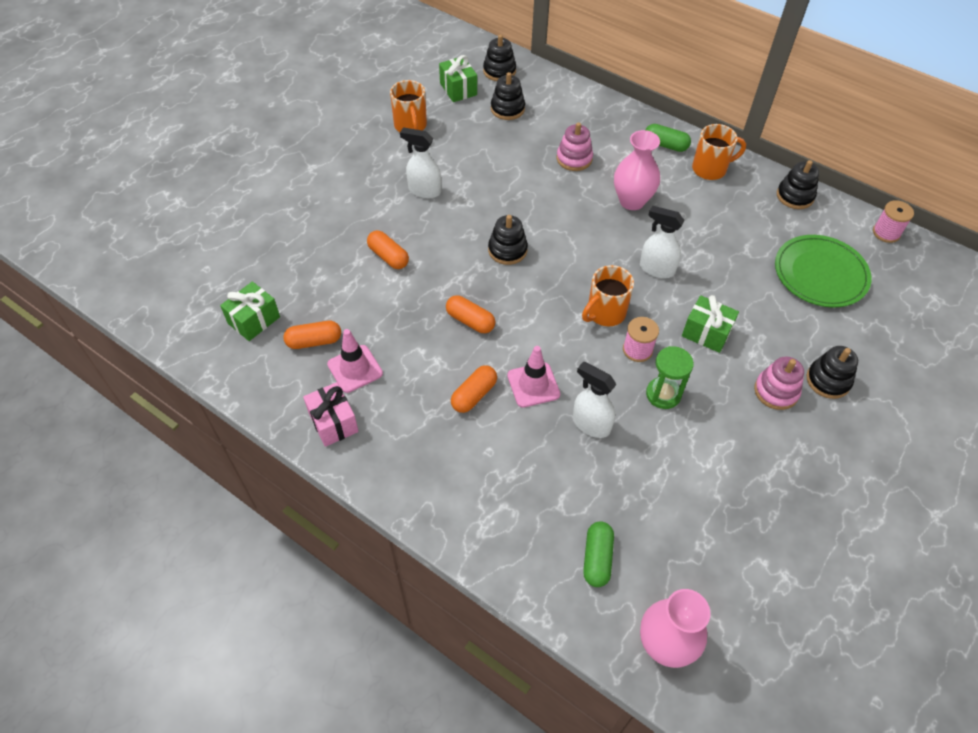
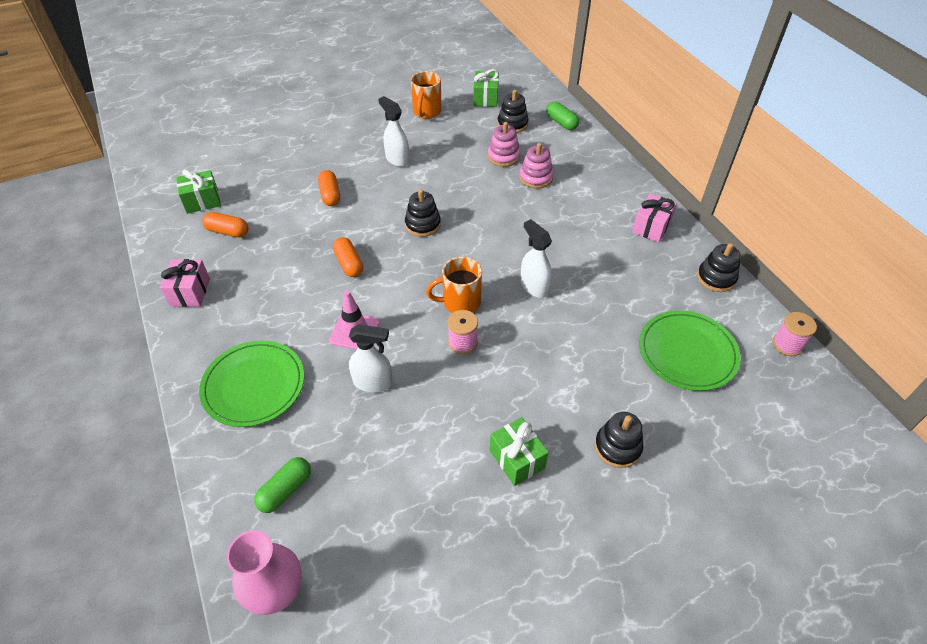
camera: 30 degrees right, 5 degrees down
(355, 369) = (237, 262): pink traffic cone -> none
(474, 395) = (303, 318): orange capsule -> none
(483, 481) = (254, 385): none -> green plate
(499, 71) = (529, 96): black stacking toy -> none
(590, 424) = (373, 382): white spray bottle -> white spray bottle turned 120 degrees clockwise
(632, 201) = (558, 226): pink vase -> none
(663, 394) = (454, 387): green hourglass -> none
(665, 145) = (625, 194): green capsule -> green capsule (561, 123)
(706, 333) = (535, 355): green gift -> green gift (517, 459)
(710, 169) = (651, 227): orange mug -> pink gift
(776, 391) = (558, 433): pink stacking toy -> pink stacking toy (503, 156)

